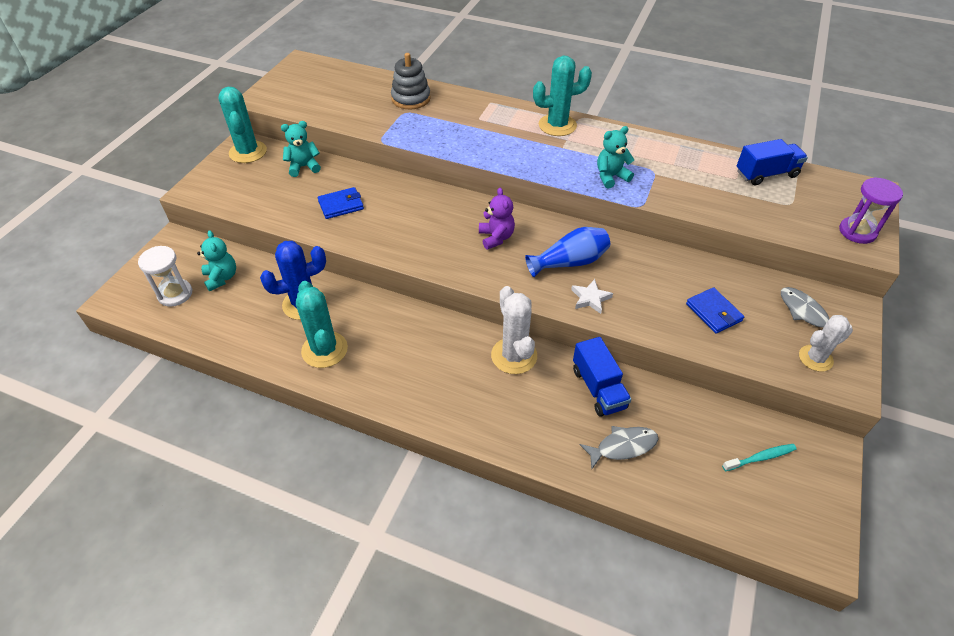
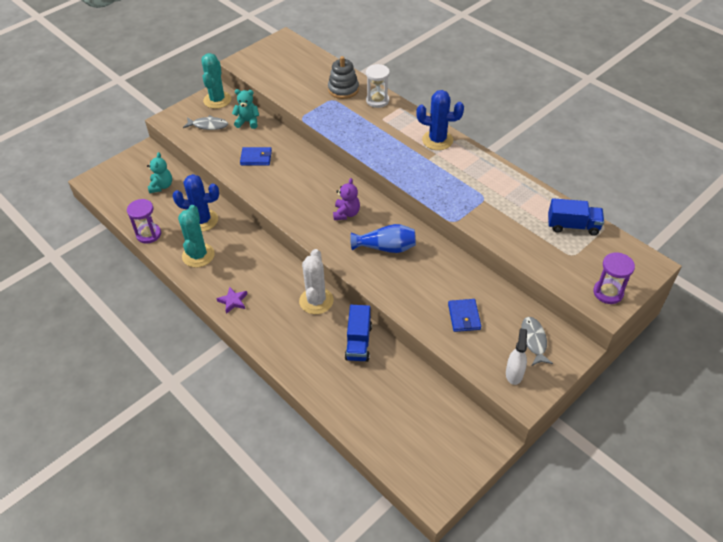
camera: 25 degrees right, 0 degrees up
(175, 294) = (128, 188): white hourglass -> white hourglass (377, 100)
(238, 344) = (148, 234): none -> purple hourglass
(408, 393) = (233, 301): none -> purple star
(557, 125) = (437, 140): turquoise cactus -> blue cactus
(590, 298) = (382, 278): white star -> none
(611, 177) = (448, 193): turquoise teddy bear -> none
(622, 446) = (348, 385): grey fish -> grey fish (208, 125)
(760, 457) = (437, 427): turquoise toothbrush -> none
(815, 358) = (514, 373): white cactus -> white spray bottle

